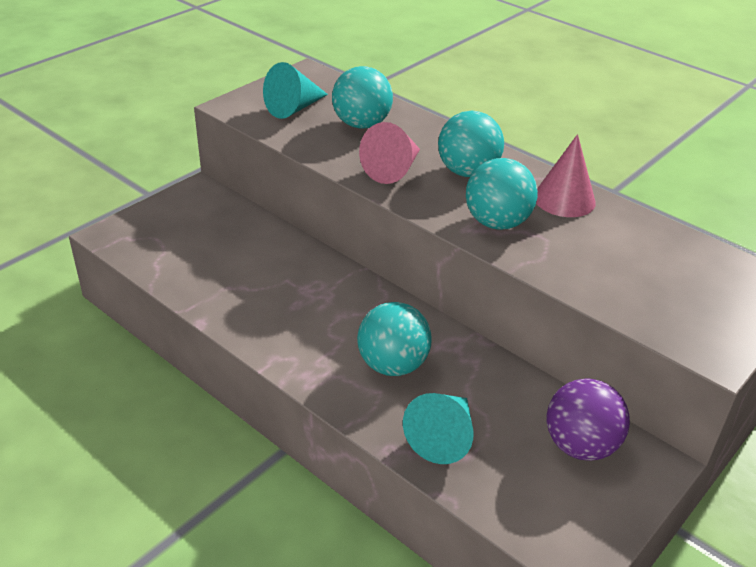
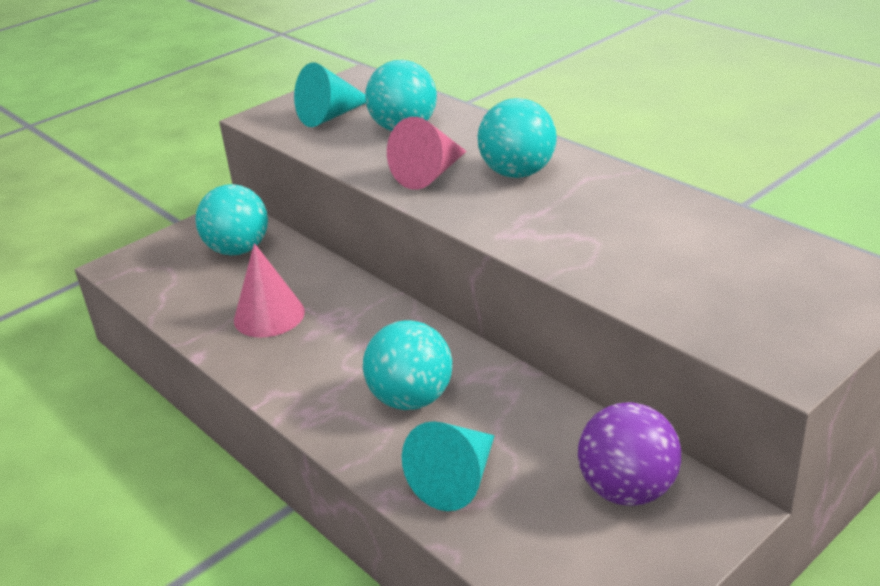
camera: 10 degrees right, 5 degrees down
(497, 223) = (541, 226): turquoise ball -> turquoise ball (238, 249)
(564, 199) = (630, 197): pink cone -> pink cone (269, 315)

